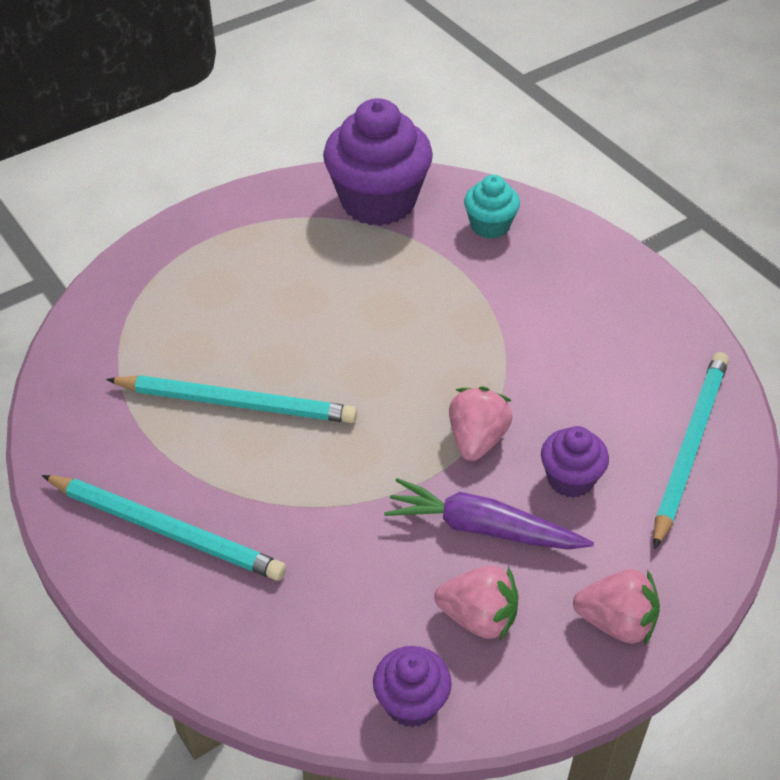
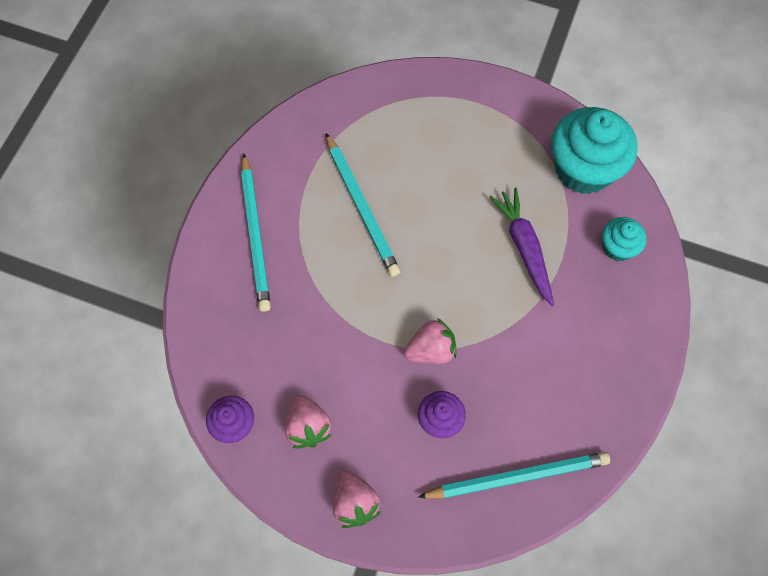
camera: 55 degrees right, 20 degrees up
(378, 202) = (583, 169): purple cupcake -> turquoise cupcake
(483, 528) = (369, 392): purple carrot -> purple carrot (524, 248)

